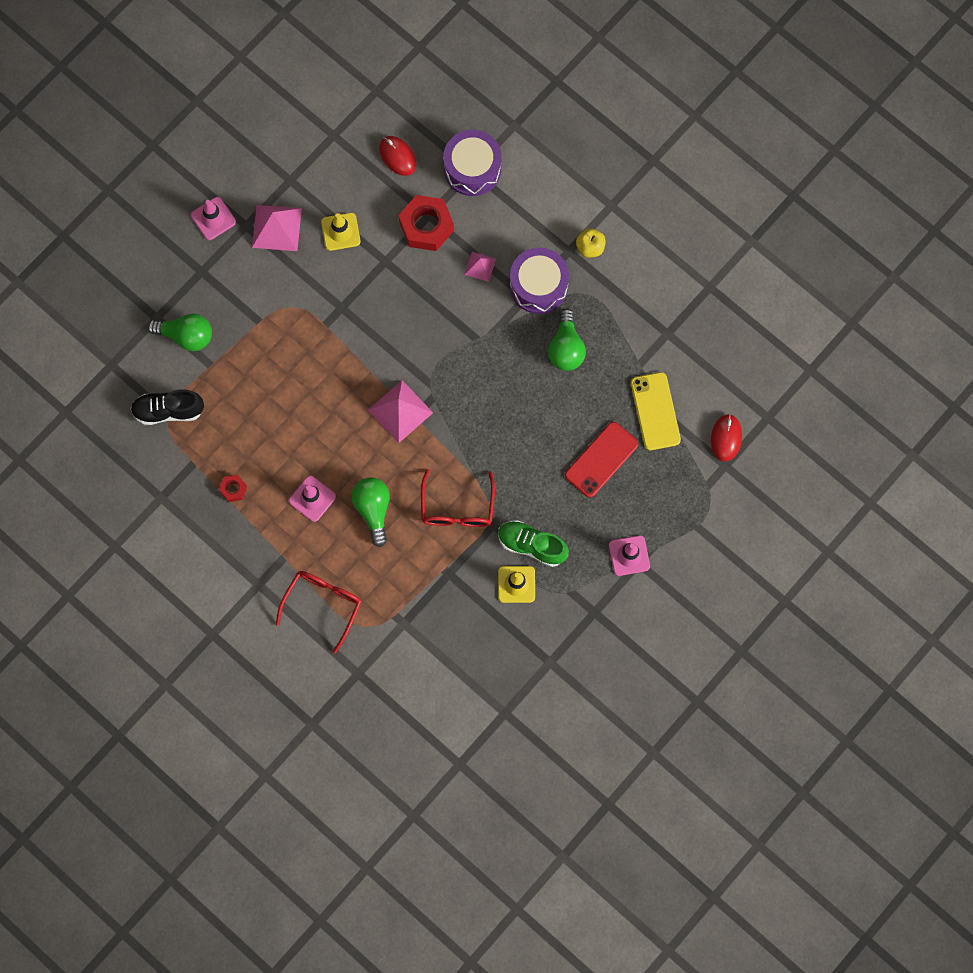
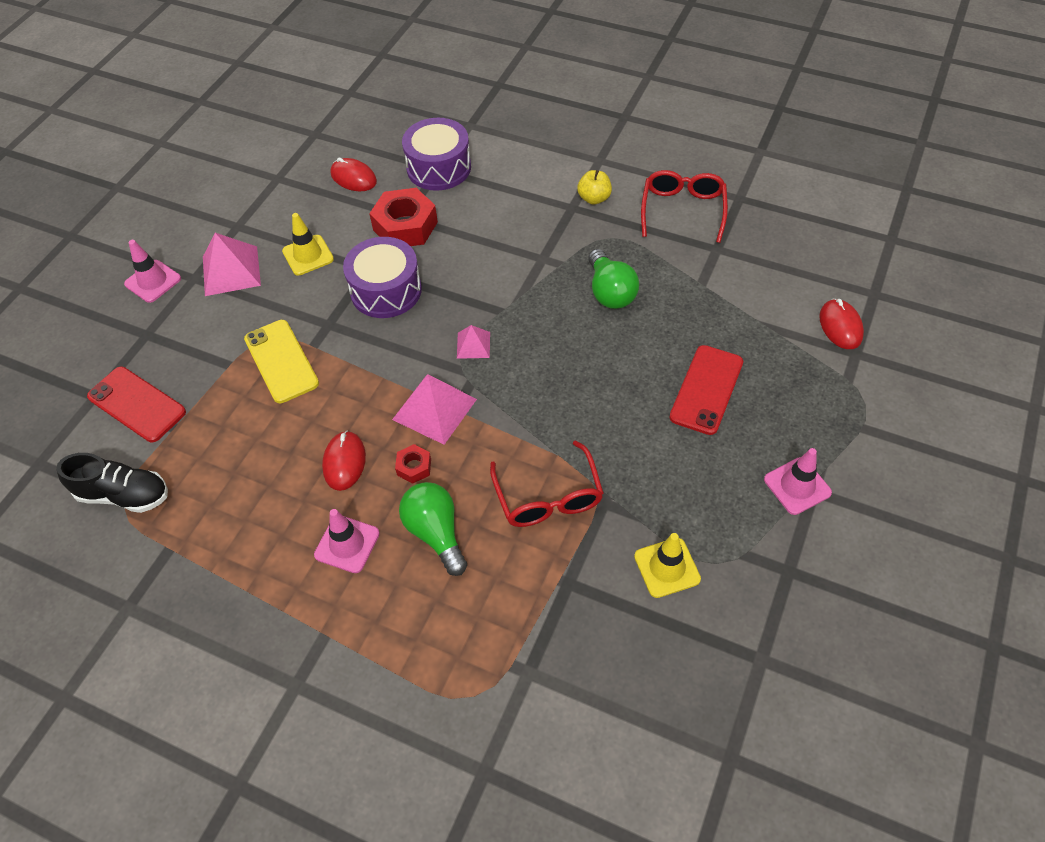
camera: 15 degrees left, 20 degrees down
(168, 411) = (124, 495): black shoe -> black shoe turned 150 degrees counterclockwise
(186, 336) = (136, 404): green light bulb -> red phone
(233, 489) = (232, 565): red nut -> red nut (414, 467)
(323, 604) = (401, 683): red glasses -> red glasses (682, 210)
(325, 434) = (344, 462): none -> red mouse
(480, 266) = (479, 245): pink pyramid -> pink pyramid (473, 345)
(531, 545) = (665, 512): green shoe -> none
(538, 286) = (552, 245): purple drum -> purple drum (386, 290)
(655, 411) = (744, 323): yellow phone -> yellow phone (281, 361)

